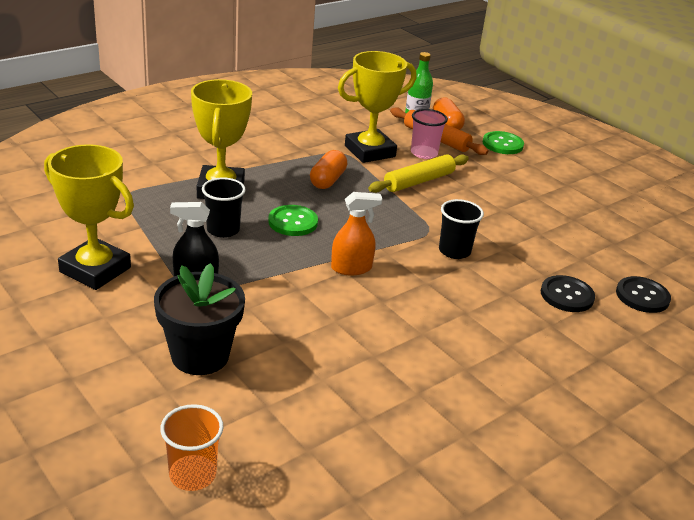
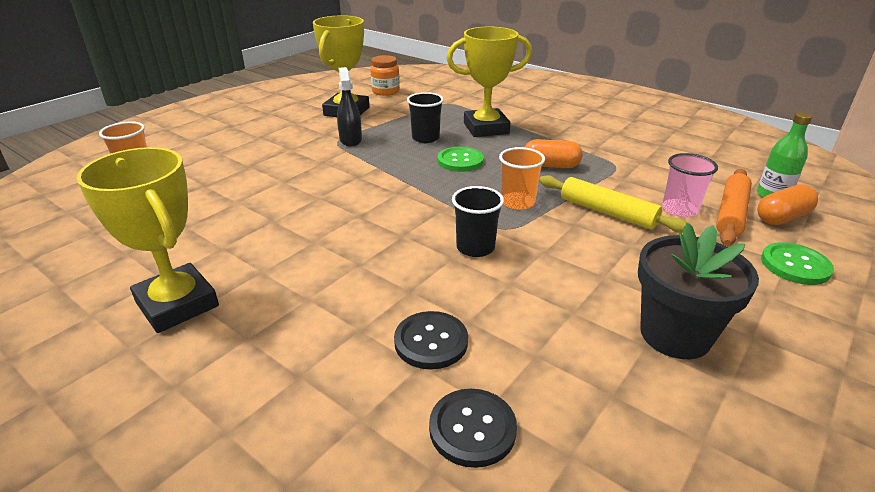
camera: 80 degrees right, 0 degrees up
(44, 228) = (385, 92): none -> orange jar
(200, 356) = (259, 155): black flower pot -> black flower pot (675, 334)
(351, 268) = (404, 195): orange spray bottle -> none
(370, 151) = (638, 178): yellow trophy -> yellow trophy (177, 304)
(388, 214) = (517, 202): none -> orange cup

